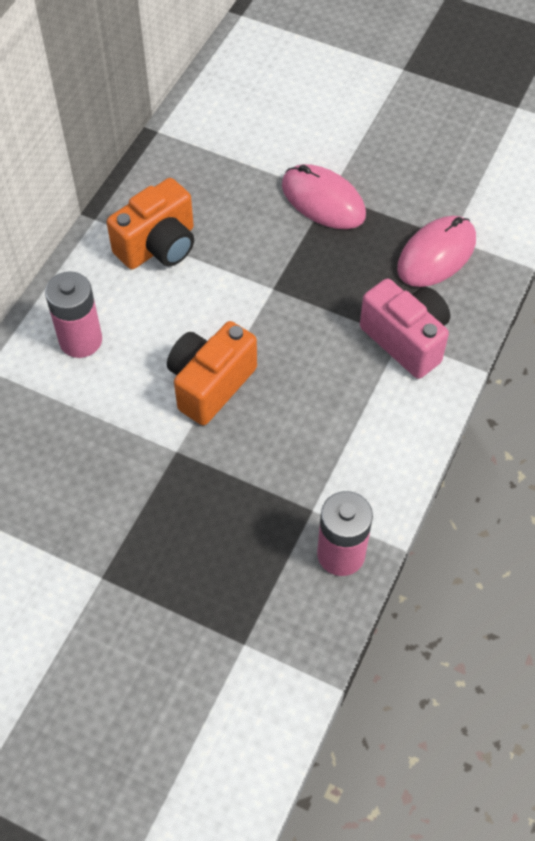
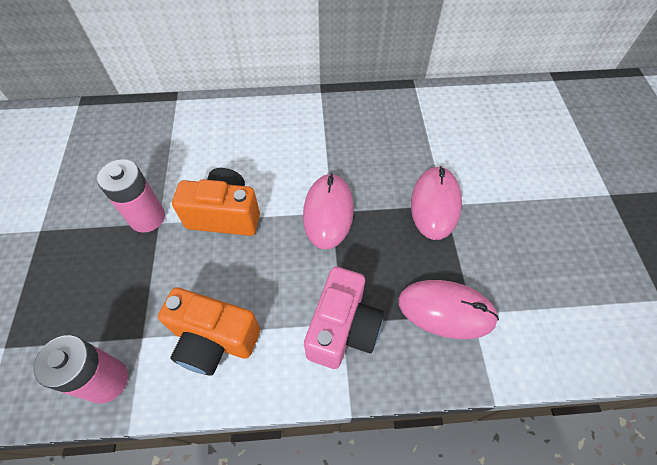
camera: 60 degrees right, 0 degrees up
(80, 340) = (222, 130): pink battery -> pink battery (147, 217)
(158, 246) = (322, 132): orange camera -> orange camera (214, 340)
(271, 291) = (328, 212): none -> pink mouse

